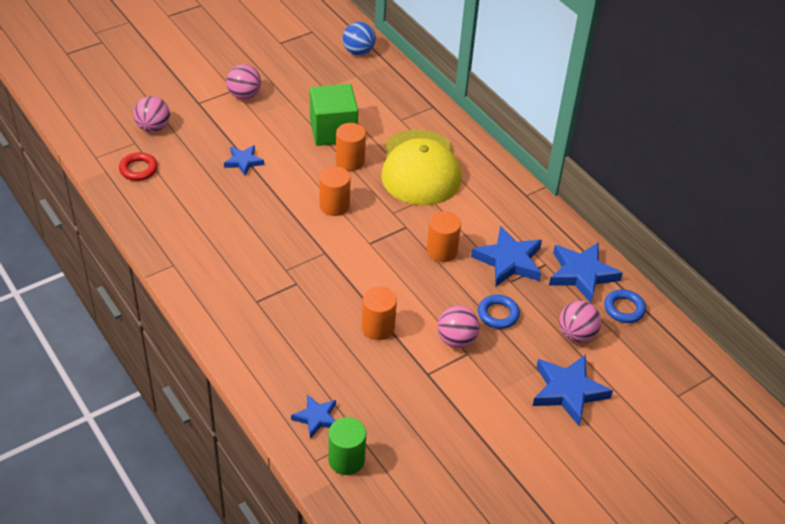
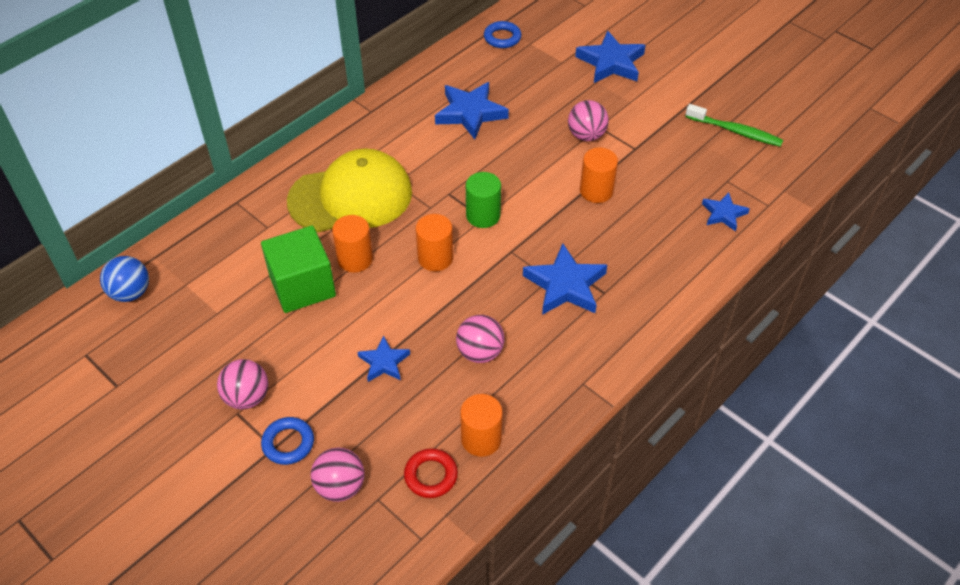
camera: 100 degrees left, 5 degrees up
(346, 460) = (755, 185): green cylinder -> green cylinder (483, 215)
(431, 470) = (735, 131): none -> green toothbrush
(442, 251) = (474, 161): orange cylinder -> orange cylinder (481, 439)
(498, 314) = (543, 112): blue ring -> blue ring (288, 443)
(576, 334) = (545, 63): pink ball -> pink ball (480, 352)
(581, 274) = (469, 65): blue star -> blue star (565, 285)

